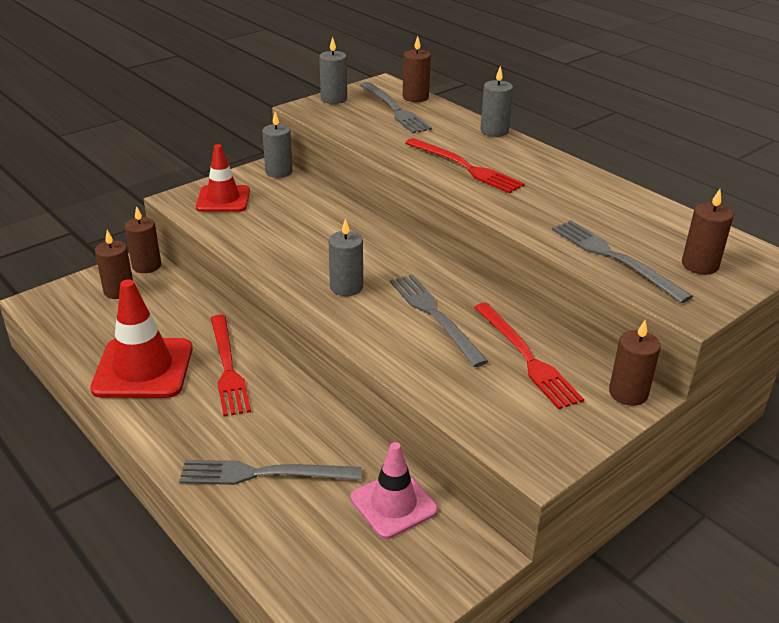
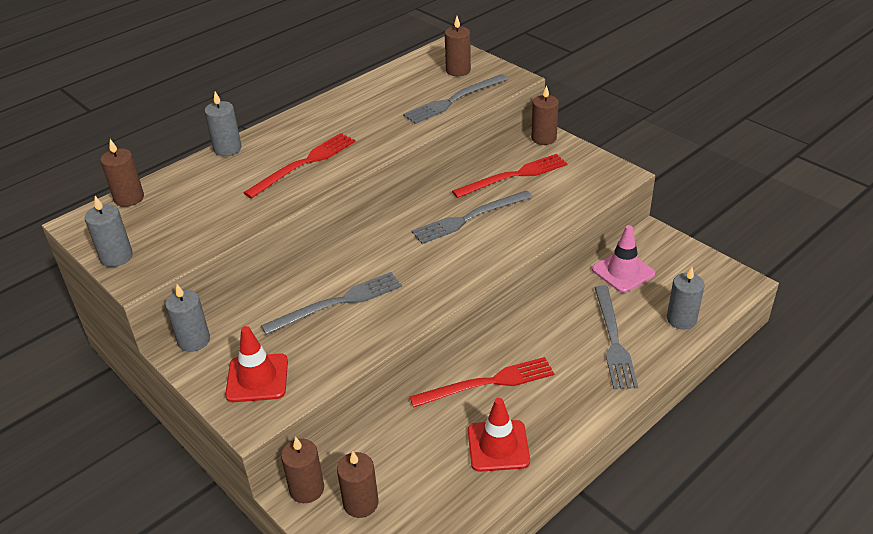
camera: 90 degrees left, 5 degrees up
(143, 368) = (498, 446): red traffic cone -> red traffic cone, size x0.66
(346, 287) = (432, 268): grey candle -> grey candle (681, 319)
(395, 109) = (159, 210): grey fork -> grey fork (337, 303)

